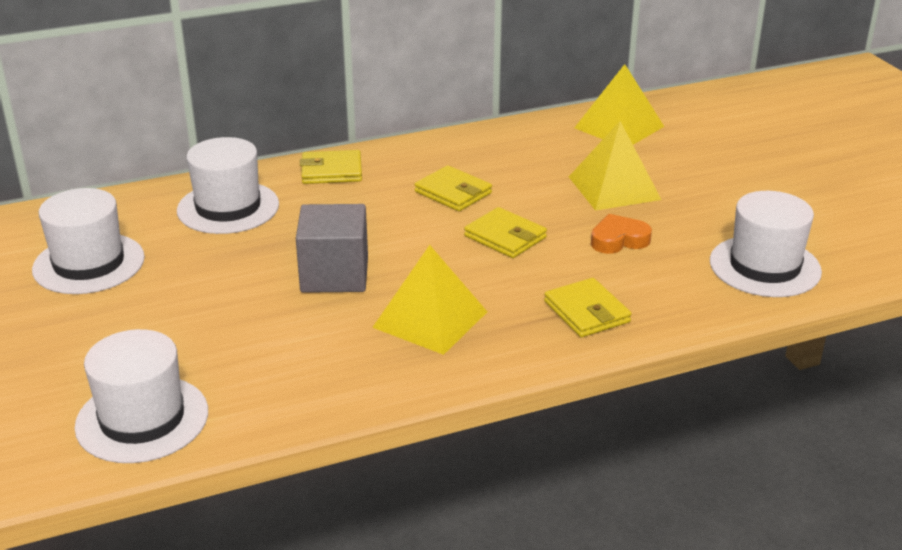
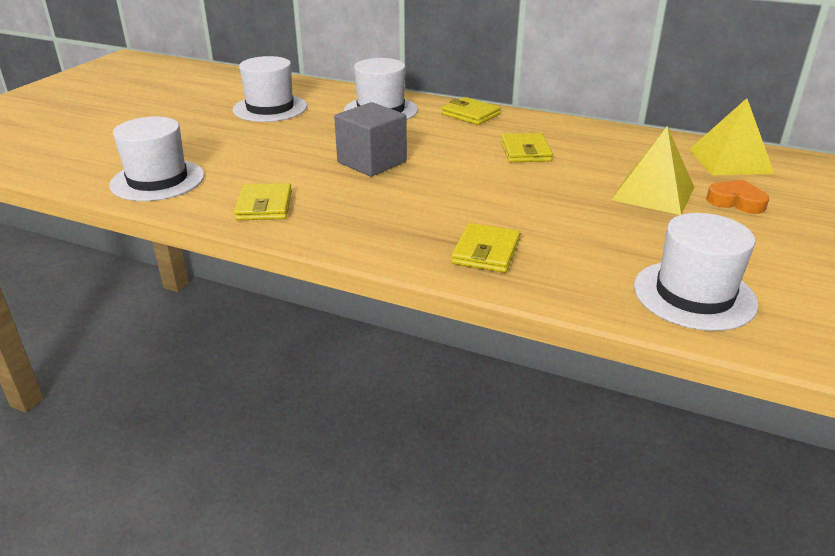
camera: 45 degrees right, 0 degrees up
(430, 319) = (379, 207): yellow pyramid -> none
(505, 237) = (513, 187): yellow wallet -> yellow wallet (264, 206)
(618, 240) = (595, 223): orange heart -> orange heart (736, 202)

